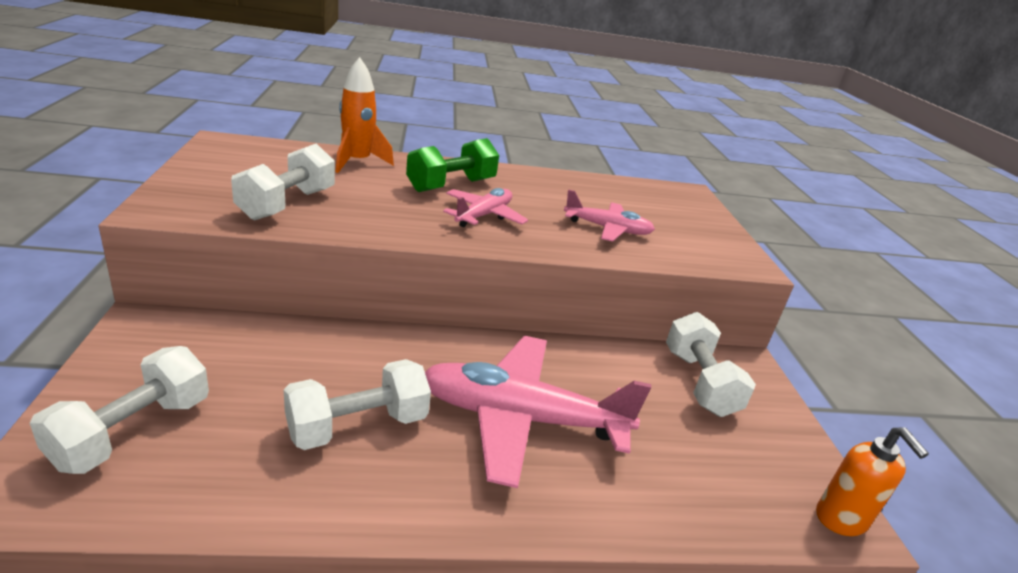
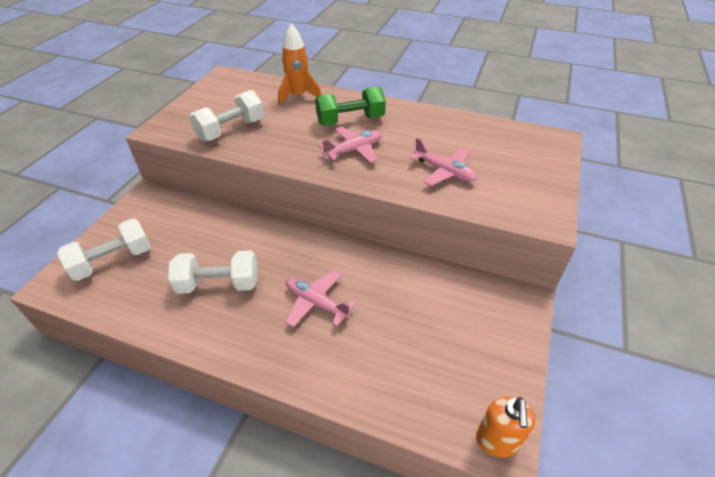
camera: 30 degrees right, 15 degrees up
(521, 419) = (316, 303): pink plane -> pink plane, size x0.55
(699, 382) = (467, 306): white dumbbell -> none

